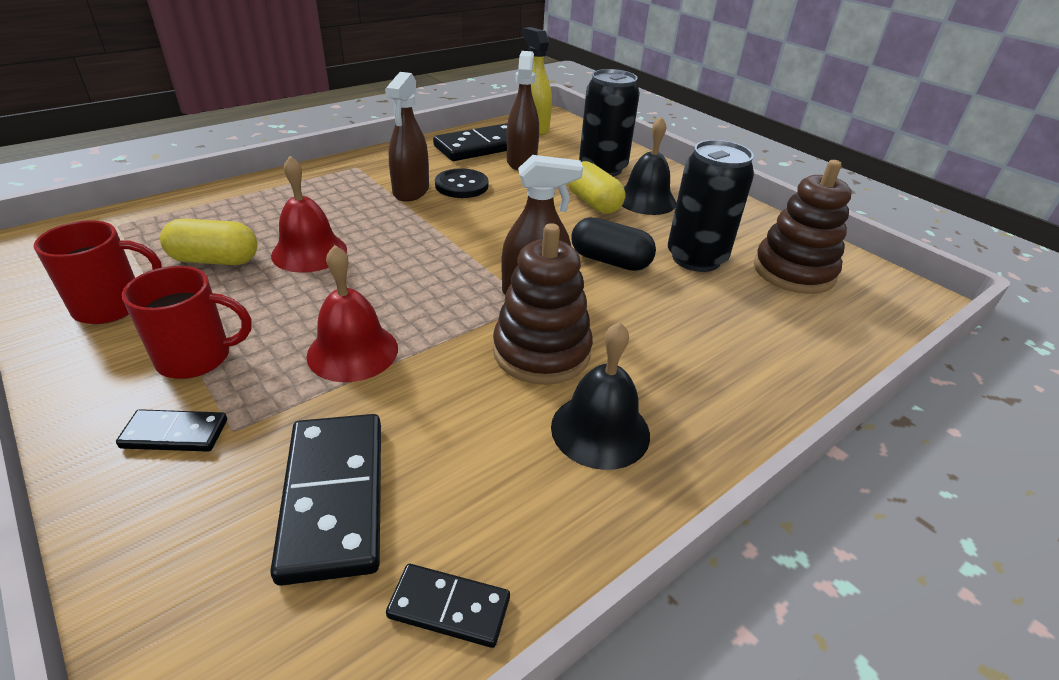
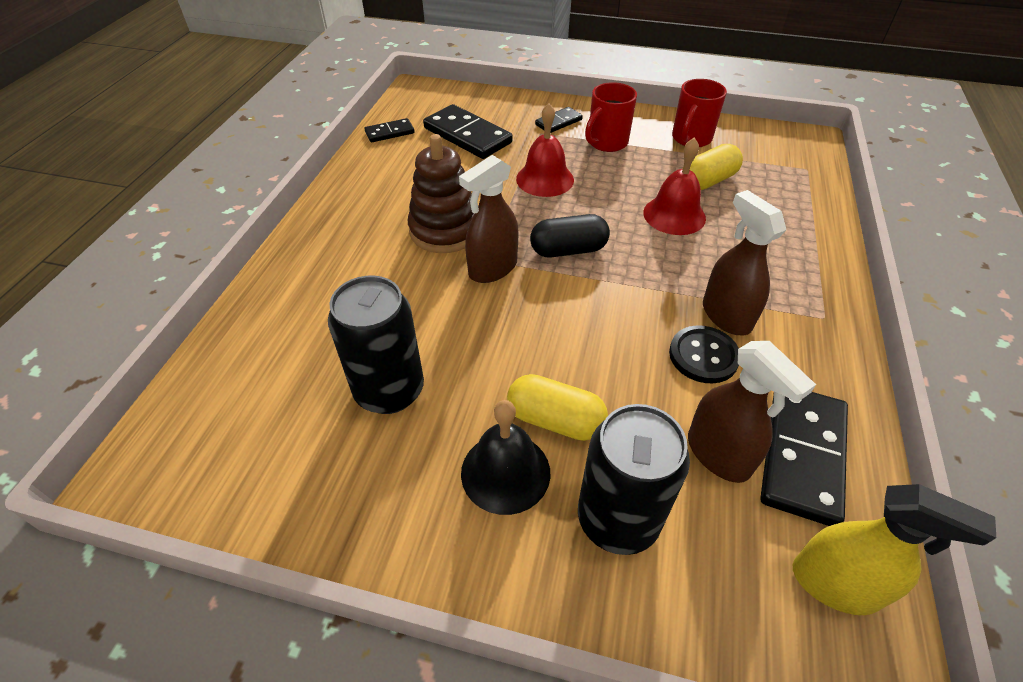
camera: 145 degrees right, 10 degrees up
(600, 430) = (376, 207): black bell -> none
(610, 261) = (465, 336): black capsule -> black capsule (568, 250)
(793, 271) = (279, 434): brown stacking toy -> none

